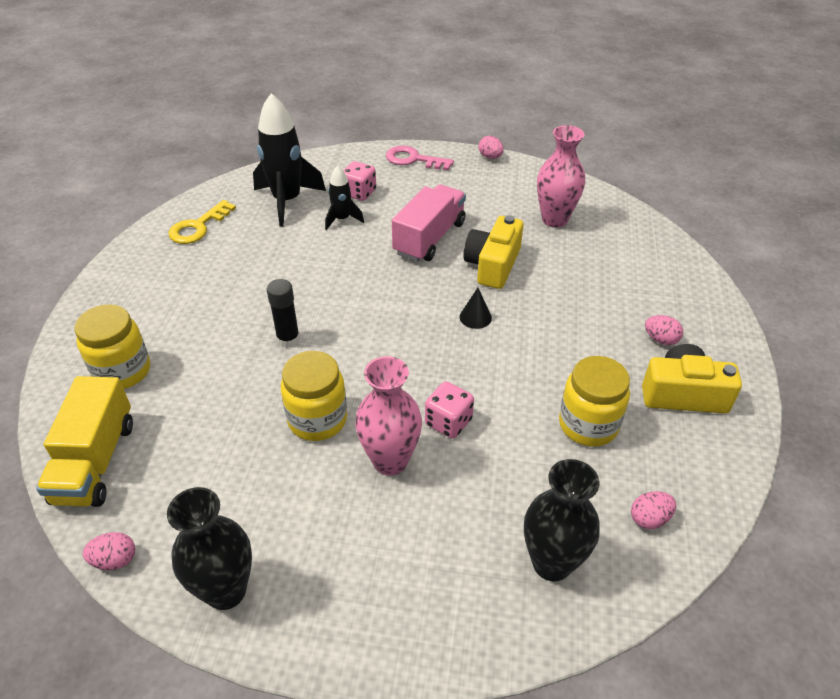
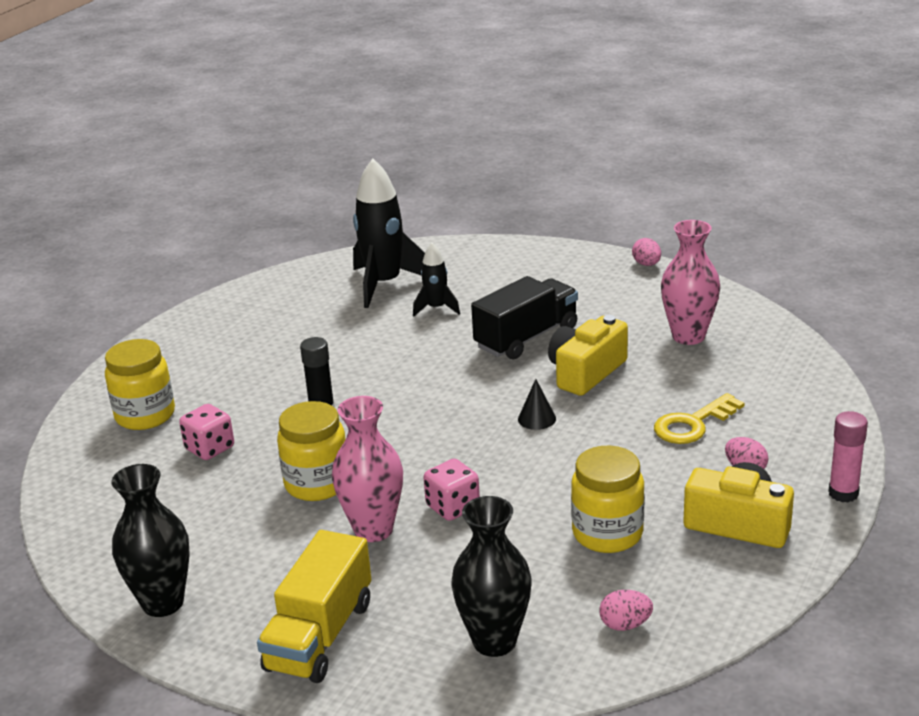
camera: 20 degrees right, 15 degrees down
(95, 461) = (89, 484): yellow truck -> yellow truck (320, 636)
(115, 560) = (74, 562): pink egg -> none
(198, 227) = (277, 298): yellow key -> yellow key (693, 424)
(359, 193) = (469, 285): pink dice -> pink dice (210, 449)
(413, 159) = (551, 258): pink key -> none
(429, 238) = (526, 338): pink truck -> black truck
(743, 350) = (843, 493): none -> pink glue stick

